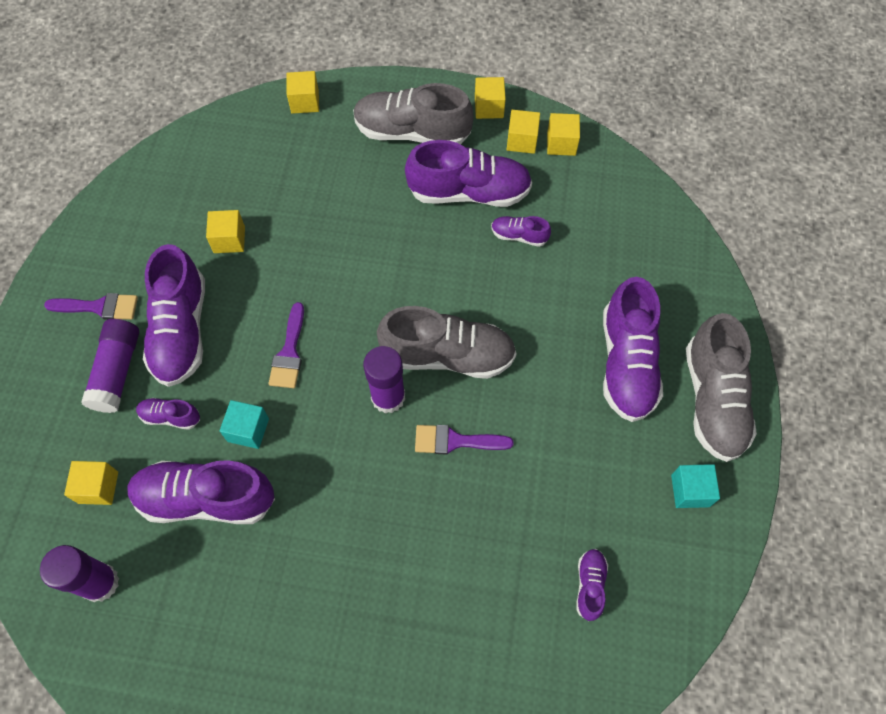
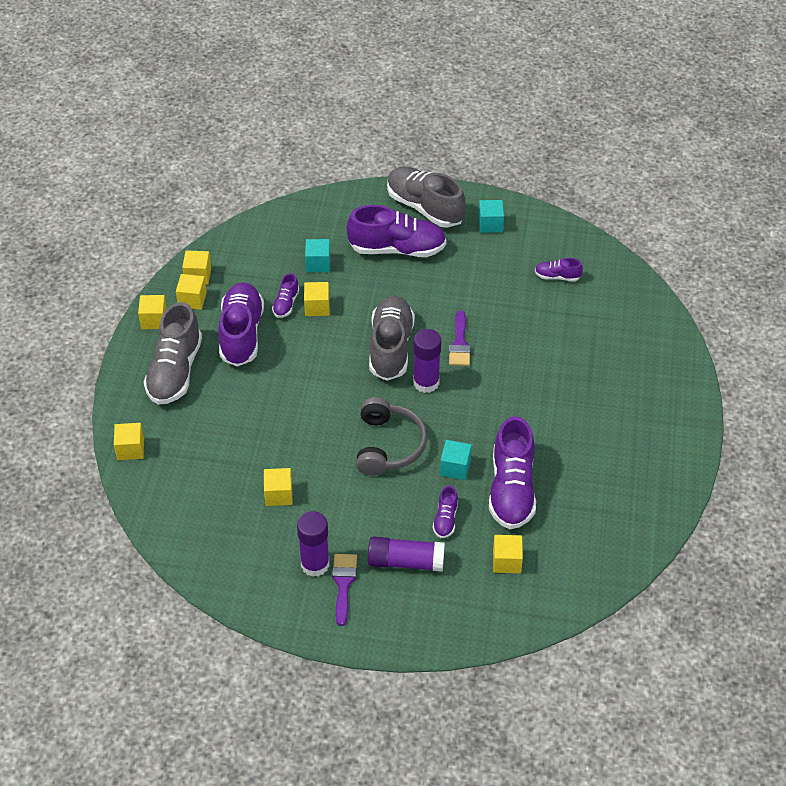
camera: 90 degrees left, 15 degrees down
(100, 582) = (580, 549): purple glue stick -> purple glue stick (315, 564)
(181, 330) = (367, 520): purple shoe -> none
(289, 352) = (388, 445): purple brush -> grey headphones
(515, 270) = (317, 307): none -> yellow cube
(591, 269) = (318, 263): none -> turquoise cube
(713, 400) = (425, 207): grey shoe -> grey shoe turned 135 degrees counterclockwise

